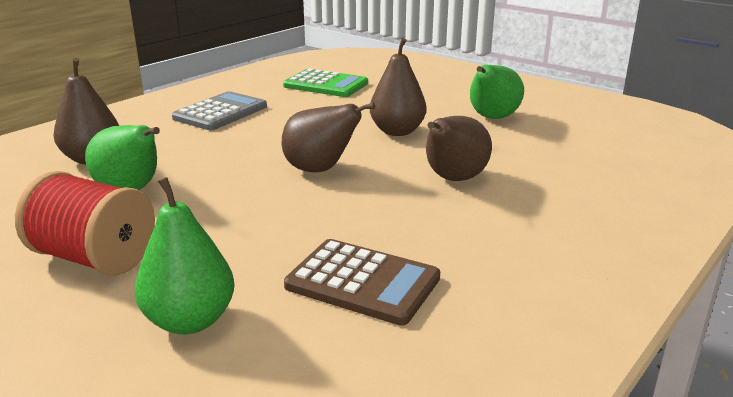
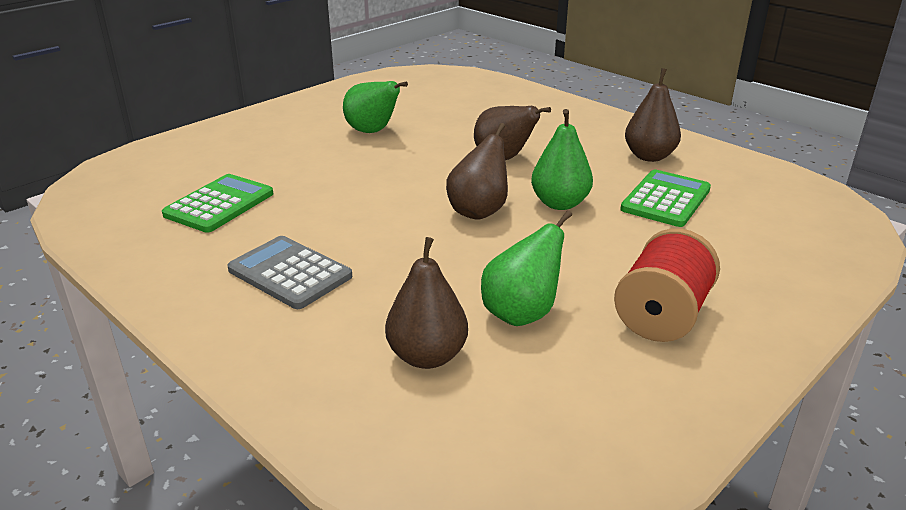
camera: 85 degrees left, 5 degrees up
(190, 320) = (733, 260): green pear -> green pear (559, 203)
(362, 282) = (665, 199): brown calculator -> green calculator
(397, 131) = (393, 173): brown pear -> brown pear (649, 156)

